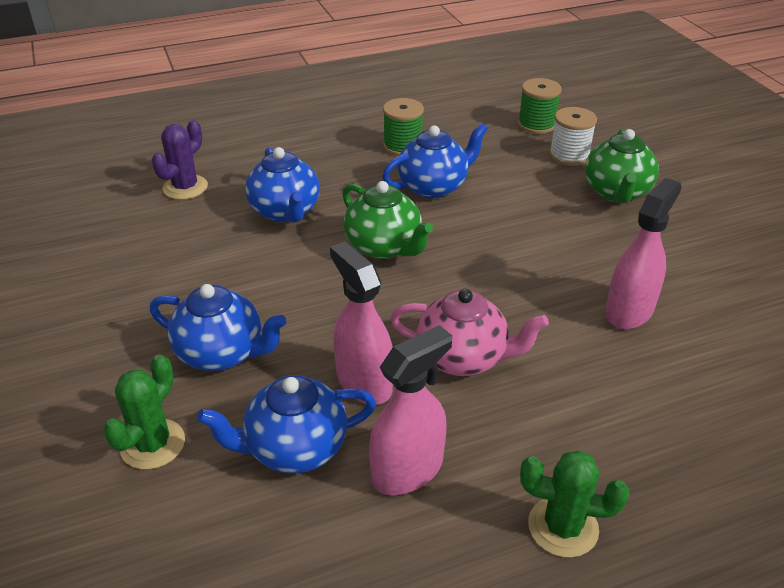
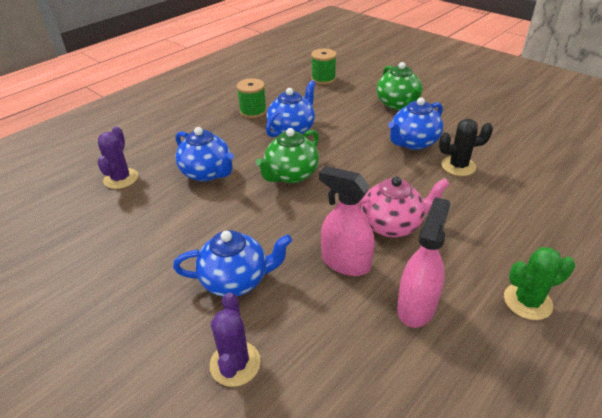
camera: 25 degrees left, 0 degrees up
(153, 444) = (235, 363): green cactus -> purple cactus
(294, 448) = (336, 323): blue teapot -> blue teapot (413, 142)
(384, 247) = (291, 175): green teapot -> green teapot turned 105 degrees clockwise
(569, 155) = (356, 91): white spool -> none
(629, 311) = (458, 166): pink spray bottle -> black cactus

